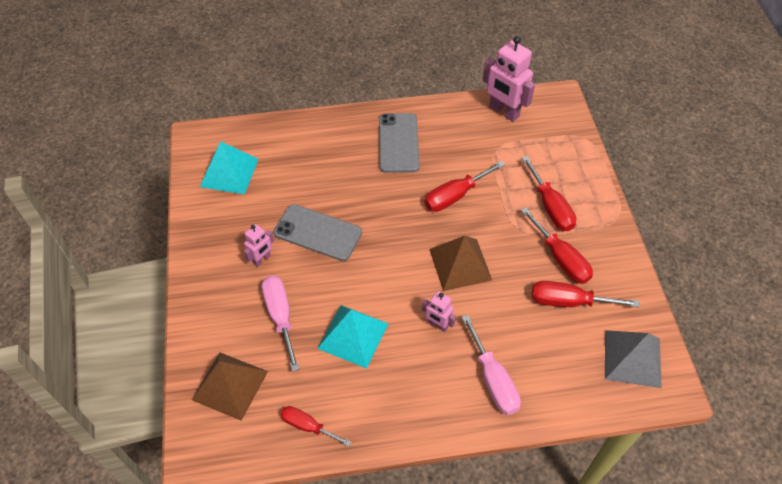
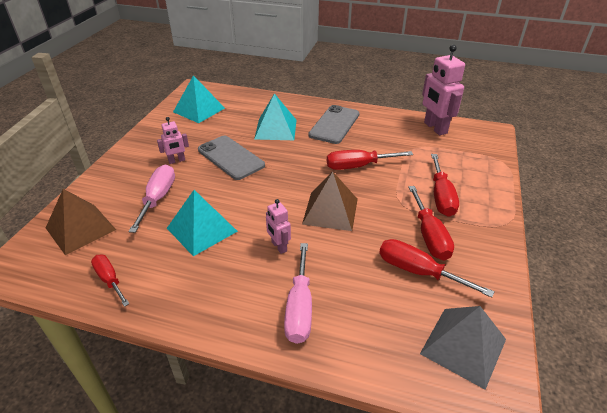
camera: 25 degrees right, 15 degrees down
(339, 172) = (276, 129): none -> turquoise pyramid

